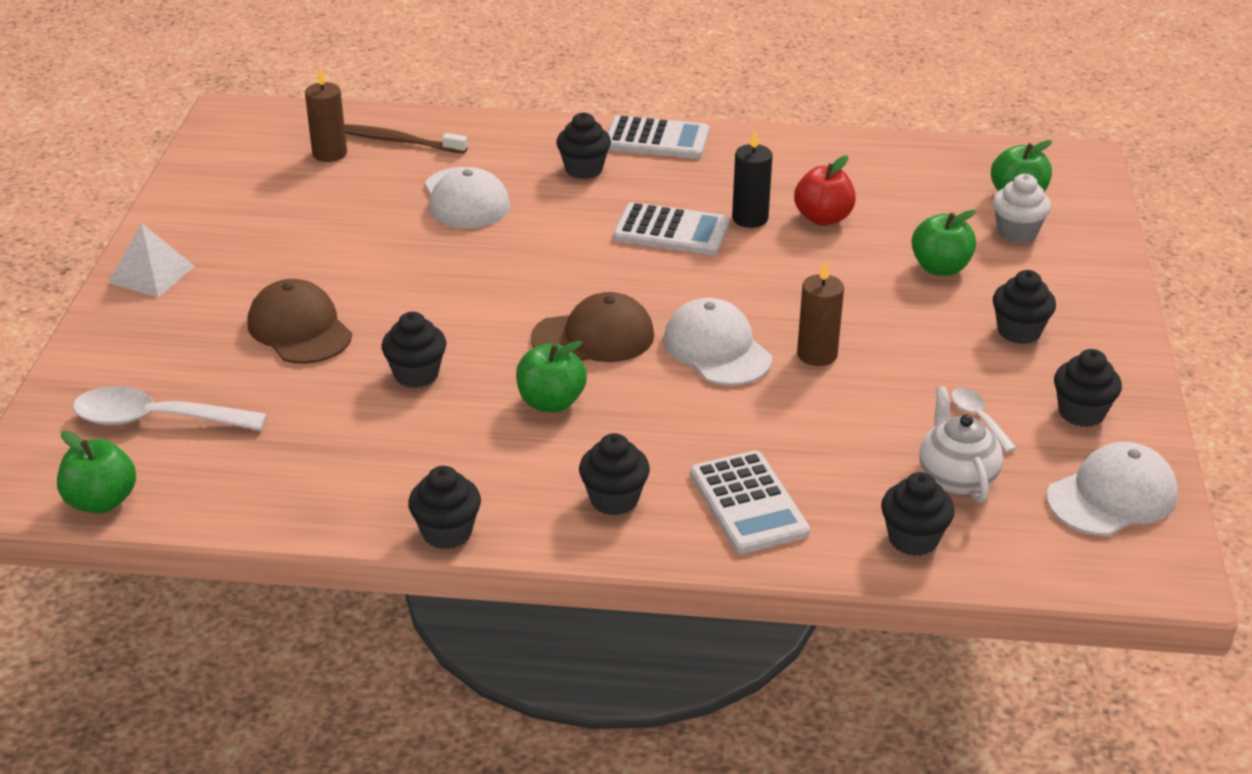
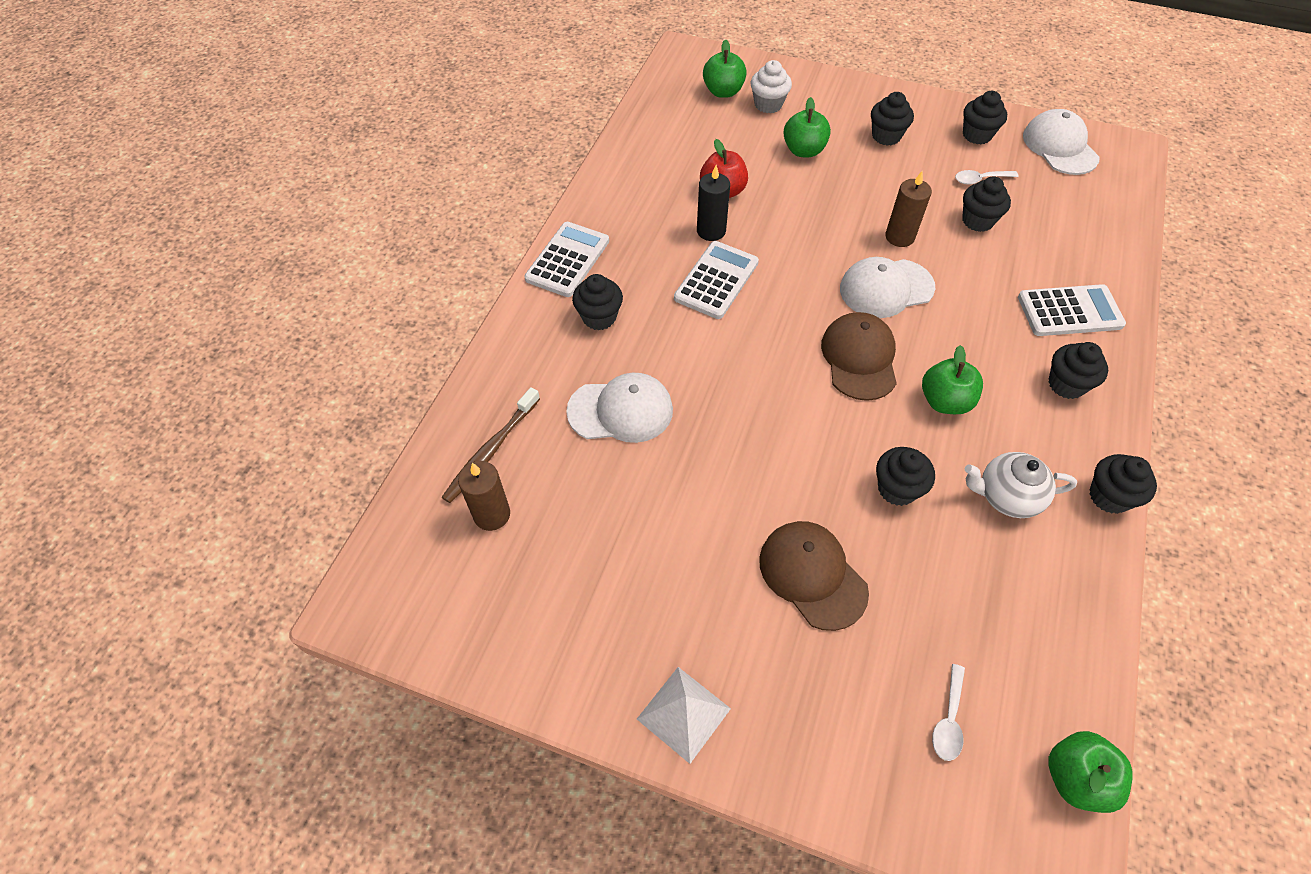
camera: 75 degrees left, 20 degrees up
(155, 420) = (948, 720): white spoon -> white spoon, size x0.52
(299, 329) = (812, 575): brown cap -> brown cap turned 75 degrees clockwise
(913, 539) = (1103, 241): black cupcake -> black cupcake (977, 221)
(955, 478) = (1041, 206): white teapot -> white teapot (1006, 496)

